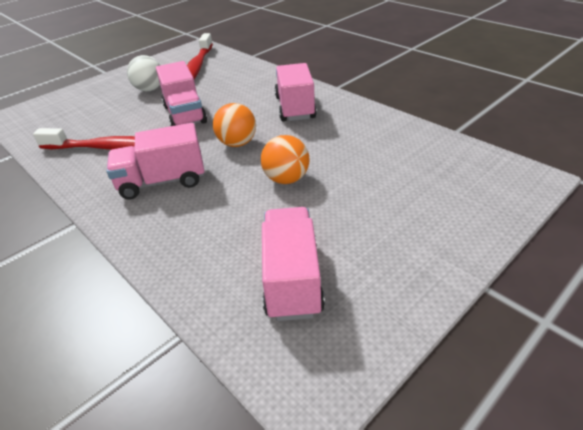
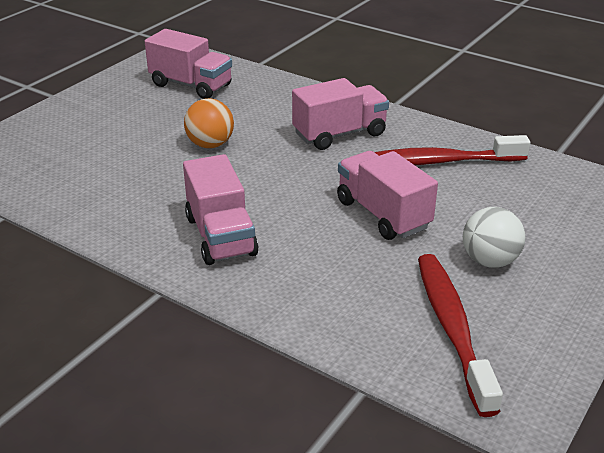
camera: 165 degrees right, 5 degrees down
(237, 143) = (281, 177): orange ball -> none
(292, 279) = (191, 85): pink truck -> pink truck turned 45 degrees counterclockwise

